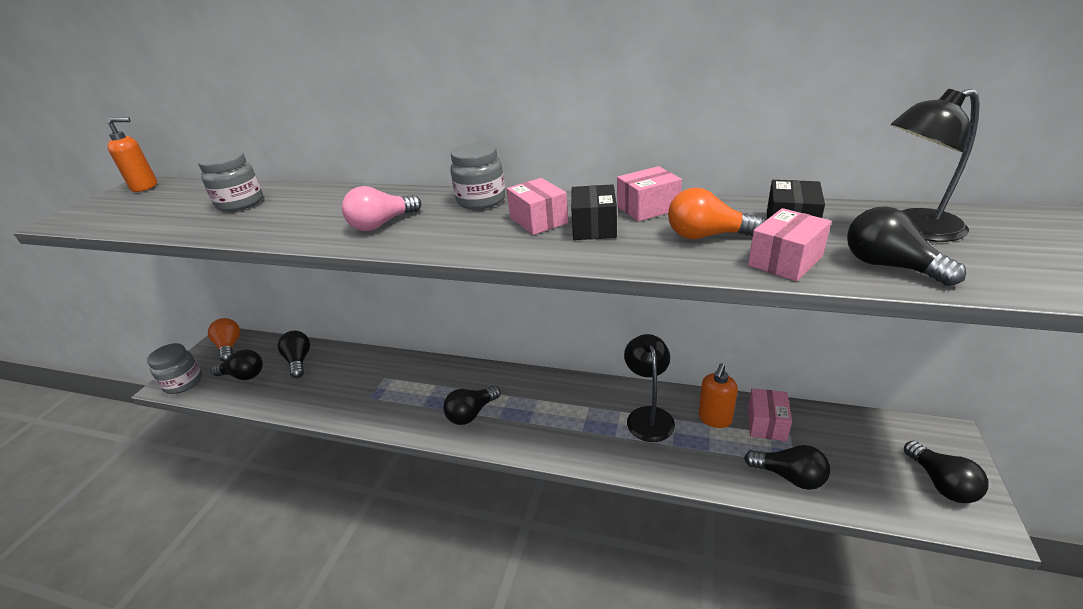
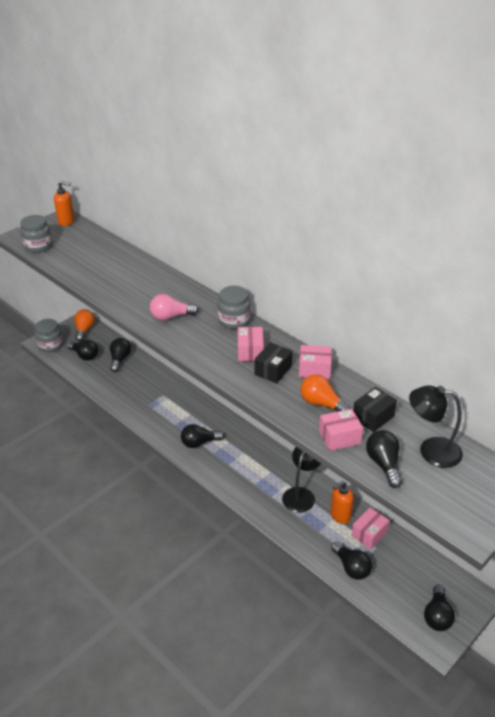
camera: 25 degrees right, 5 degrees up
(240, 203) = (110, 263): grey jar -> grey jar (38, 246)

